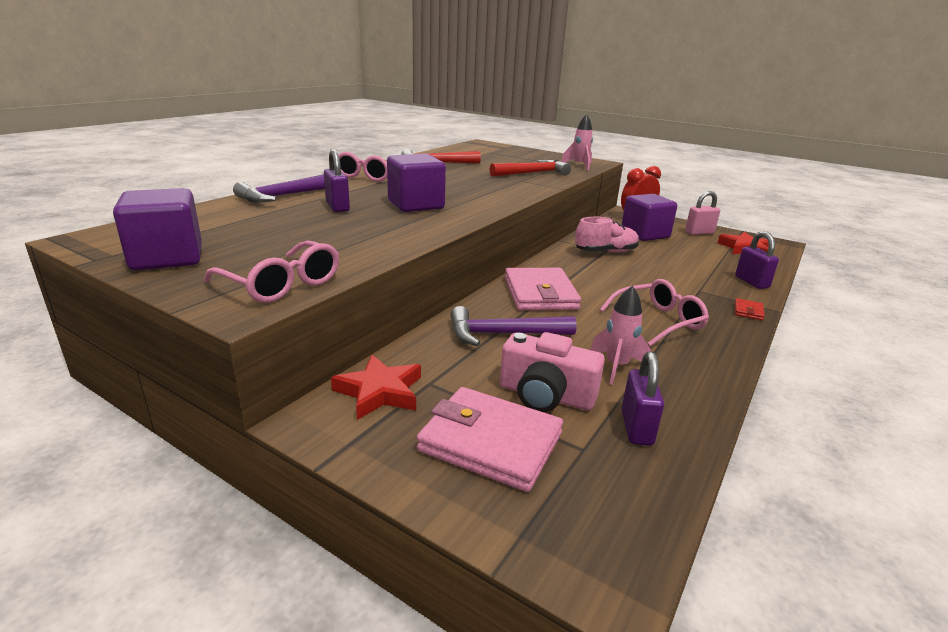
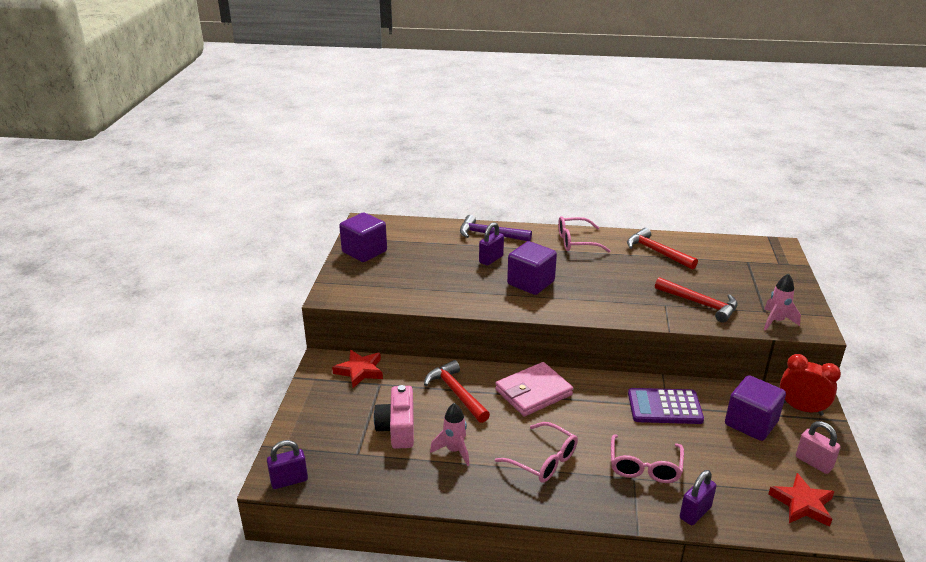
camera: 65 degrees right, 5 degrees up
(281, 284) = (363, 293): pink glasses -> pink glasses (644, 466)
(490, 442) = (342, 420): pink wallet -> none
(502, 334) = (456, 393): purple hammer -> red hammer
(605, 252) = (664, 407): pink shoe -> purple calculator
(636, 428) = (390, 470): purple padlock -> purple padlock (289, 481)
(748, 311) = (615, 513): red wallet -> none

